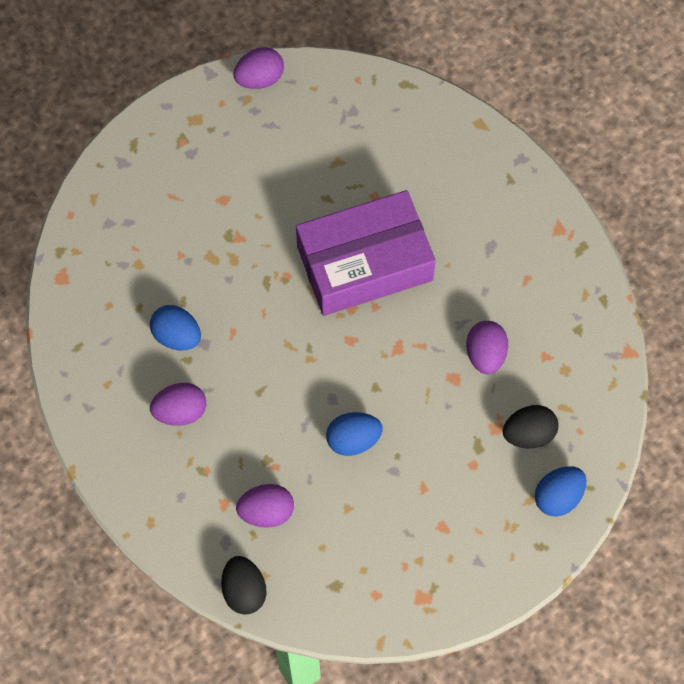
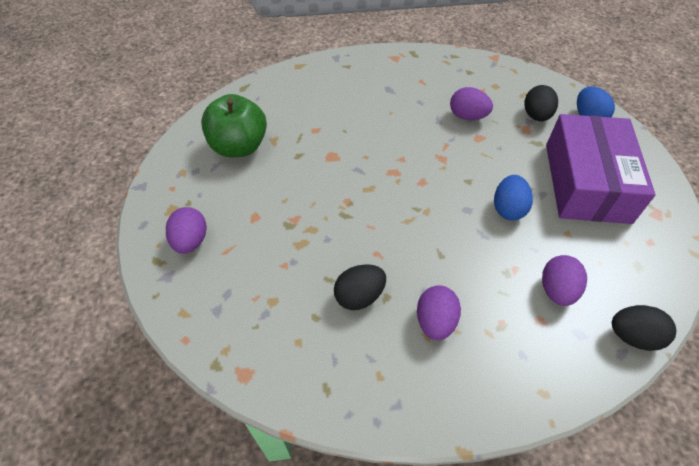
camera: 65 degrees left, 15 degrees down
(177, 336) = (359, 296): blue egg -> black egg
(259, 78) = (172, 158): purple egg -> purple egg (191, 241)
(309, 133) = (239, 147): none -> green apple
(364, 263) = (364, 152): purple box -> purple box (586, 182)

